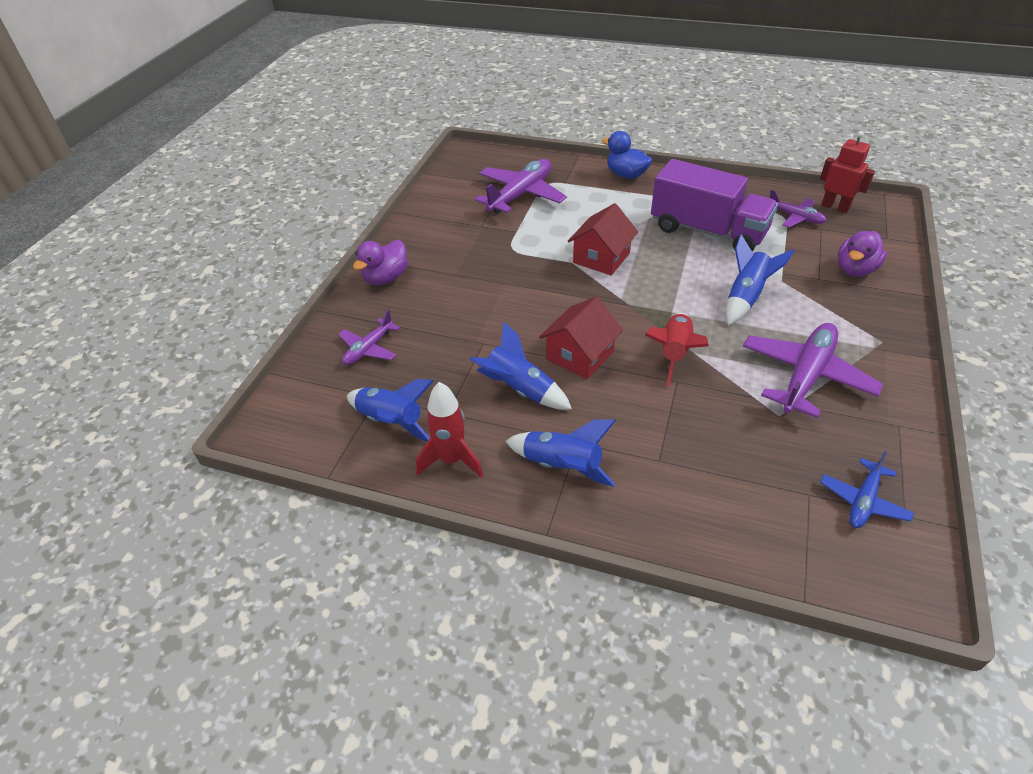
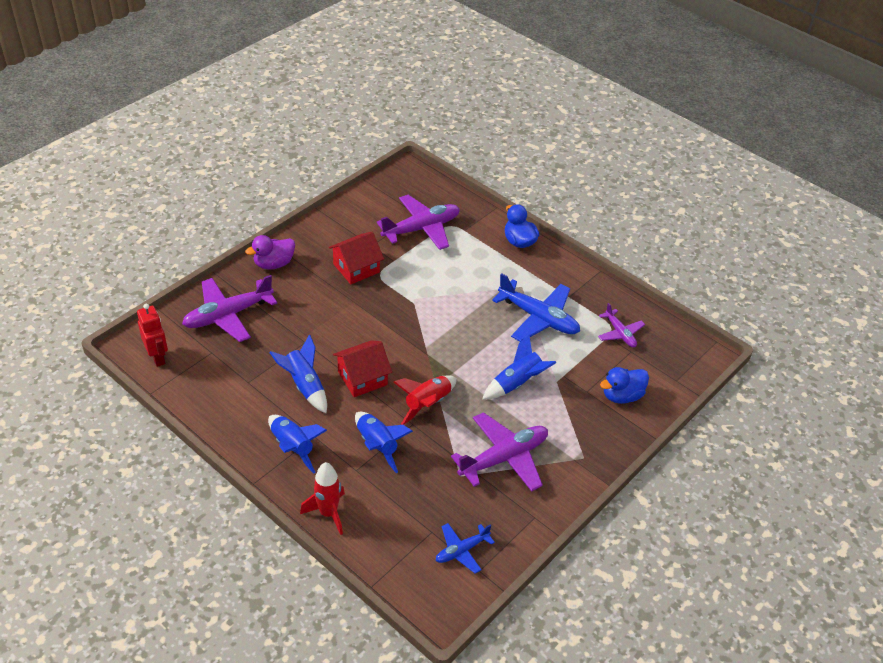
camera: 20 degrees right, 0 degrees up
(368, 349) = (228, 315): purple plane -> purple plane, size x1.80
(391, 422) = (209, 374): blue rocket -> blue rocket (377, 446)
(451, 460) = (229, 414): red rocket -> red rocket (328, 513)
(601, 258) = (438, 308): red house -> red house (356, 268)
(708, 231) = (538, 318): purple truck -> blue plane
(835, 207) = (662, 337): red robot -> red robot (158, 357)
(855, 270) = (622, 396): purple duck -> blue duck

